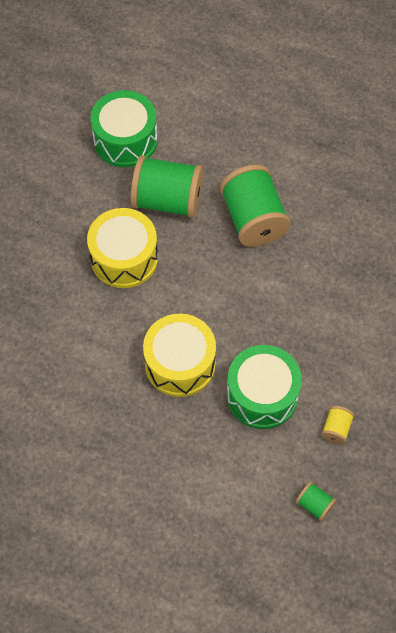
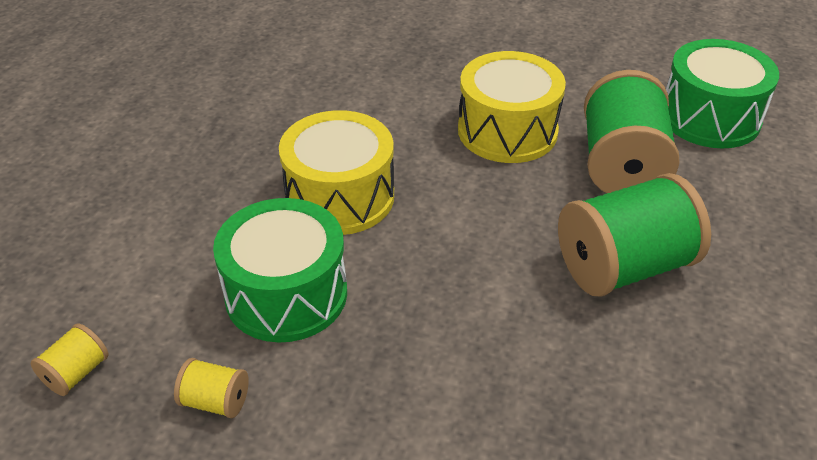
camera: 85 degrees right, 20 degrees down
(314, 504) = (76, 373): green spool -> yellow spool

